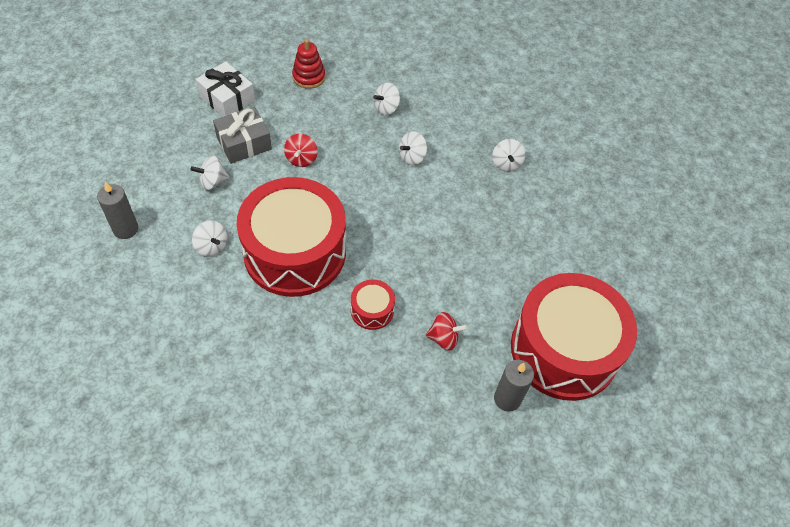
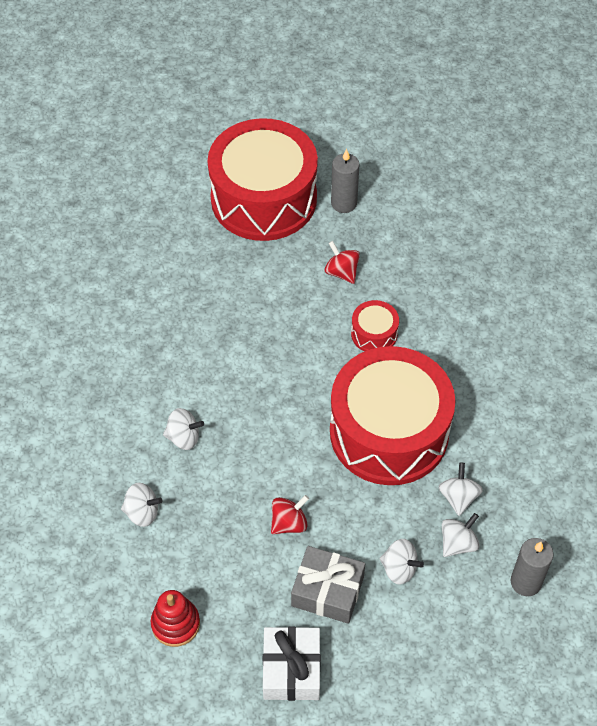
camera: 130 degrees left, 0 degrees up
(506, 164) = (110, 361): white spinning top -> white spinning top (458, 543)

